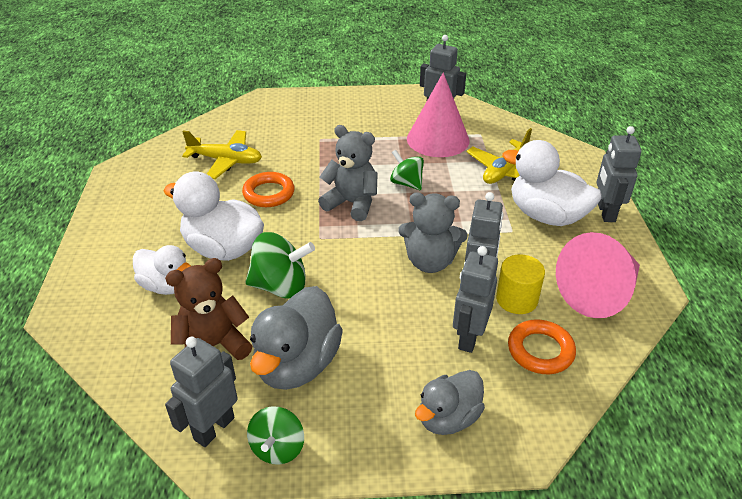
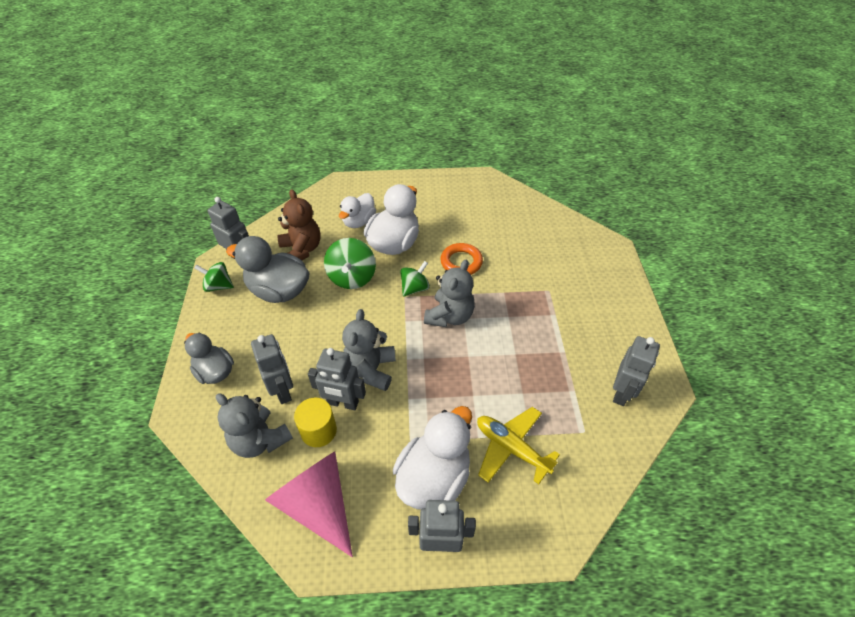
camera: 90 degrees right, 10 degrees up
(226, 161) = (504, 232): yellow plane -> none
(406, 183) = (482, 357): green spinning top -> green spinning top (415, 288)
(438, 139) = (564, 388): pink cone -> none
(469, 337) = (283, 390): grey robot -> grey robot turned 45 degrees clockwise
(540, 350) = (260, 440): orange ring -> grey teddy bear

